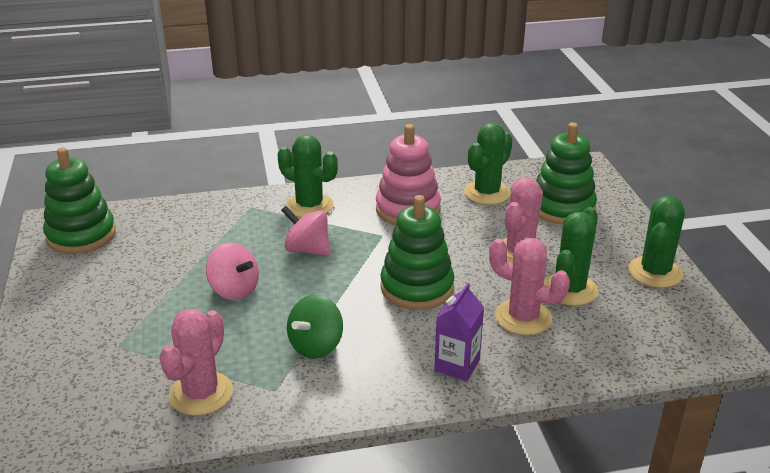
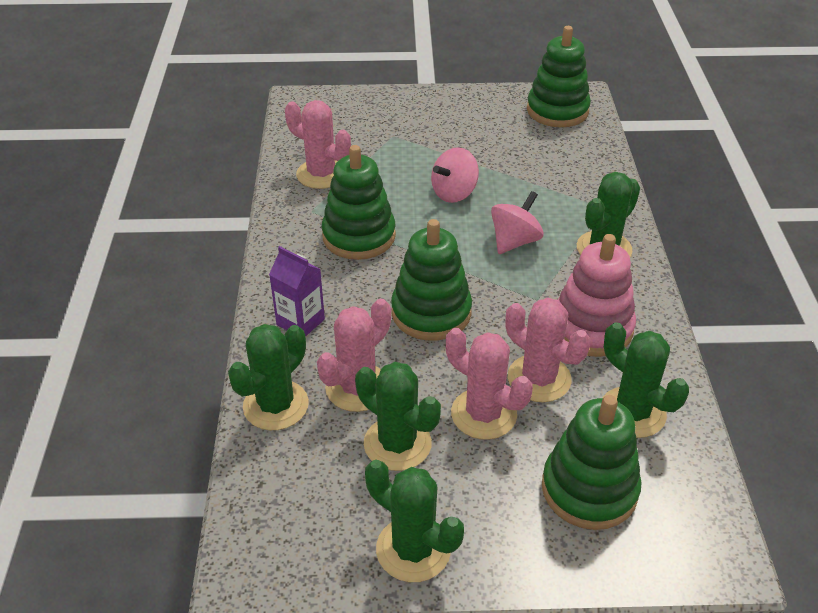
camera: 100 degrees right, 10 degrees up
(316, 346) = (359, 236): green spinning top -> green stacking toy
(472, 230) = (539, 378): none -> pink cactus
(566, 362) = (276, 405): none -> green cactus

